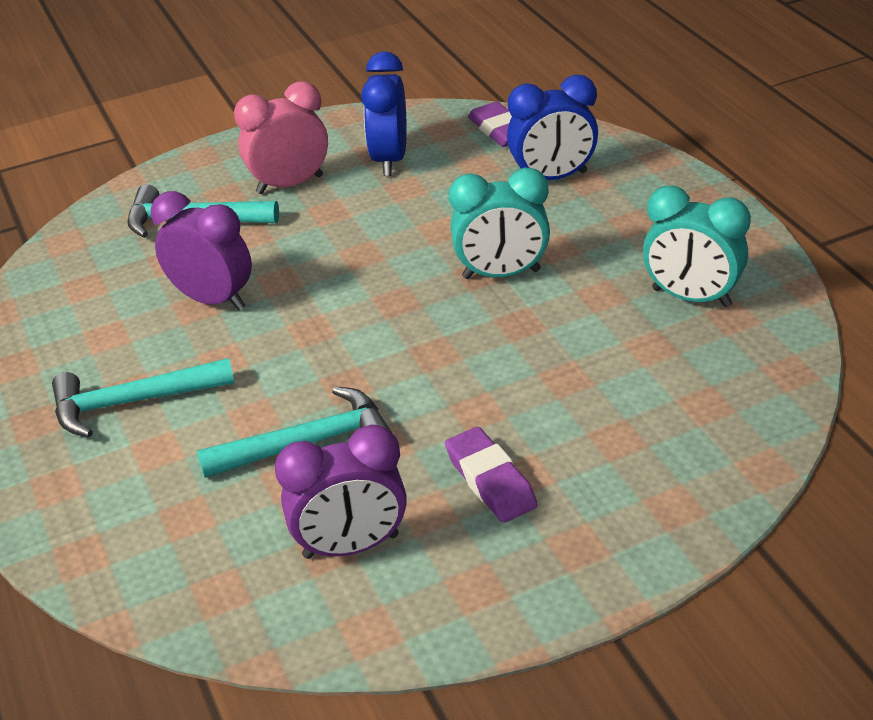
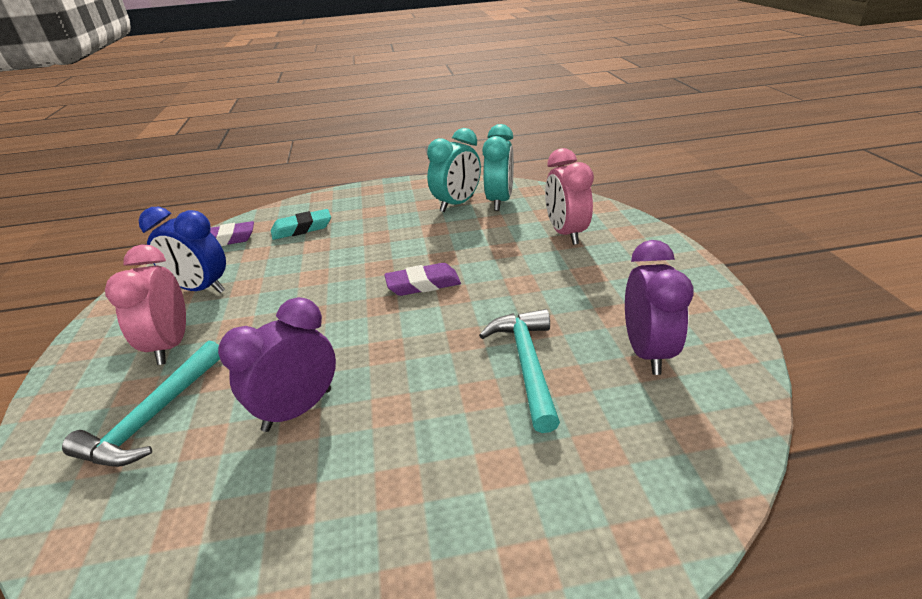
camera: 75 degrees left, 5 degrees down
(133, 402) = (419, 483): turquoise hammer -> none
(490, 480) = (591, 286): purple eraser -> purple eraser (423, 284)
(501, 274) = (387, 258): turquoise clock -> turquoise clock (499, 201)
(552, 178) = (302, 229): blue clock -> turquoise eraser
(639, 435) = (566, 234): none -> pink clock

